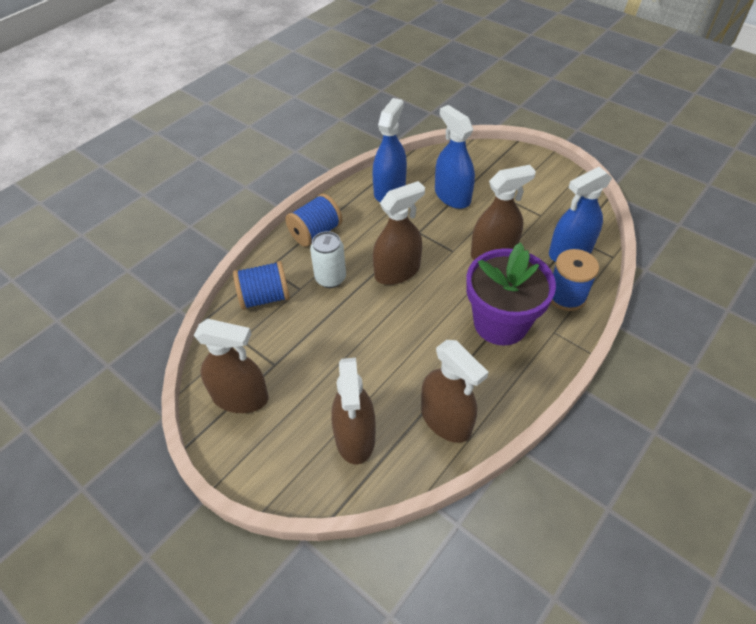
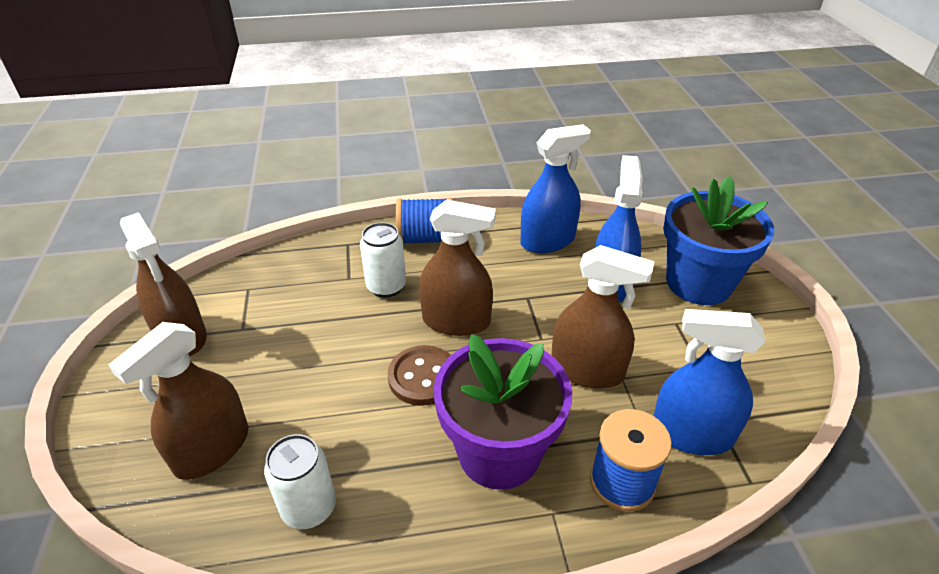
camera: 40 degrees right, 10 degrees down
(264, 297) = (311, 266): blue spool -> none
(418, 314) = (423, 377): none -> brown button
(446, 420) = (309, 508): brown spray bottle -> white can
(493, 168) = (698, 283): none -> blue flower pot

